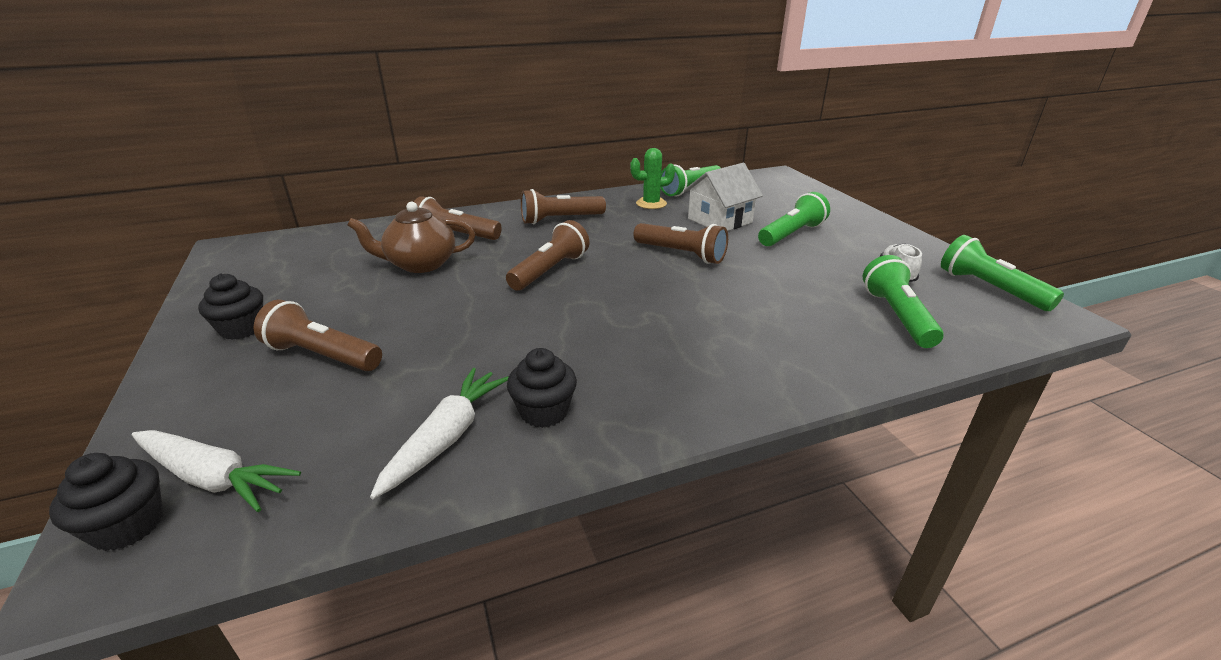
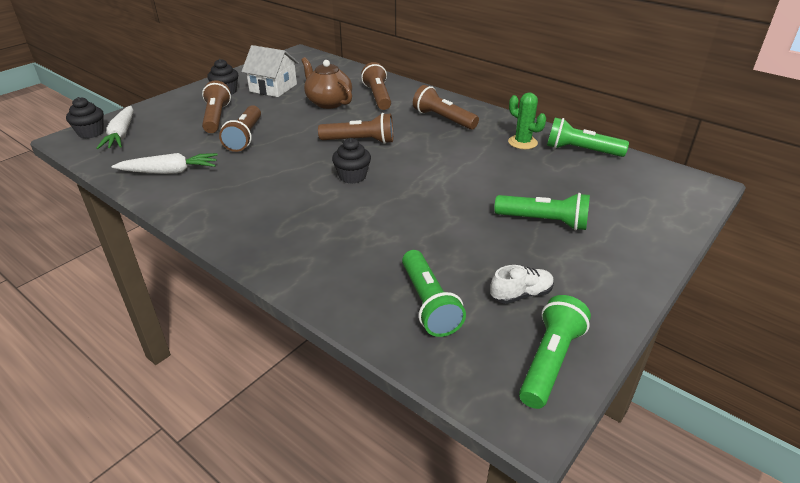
camera: 60 degrees right, 5 degrees up
(544, 412) = (204, 189): black cupcake -> black cupcake (352, 176)
(681, 254) = (438, 179): brown flashlight -> brown flashlight (245, 137)
(720, 220) = (528, 180): white house -> white house (273, 88)
(897, 316) = (428, 303): green flashlight -> green flashlight turned 105 degrees clockwise

